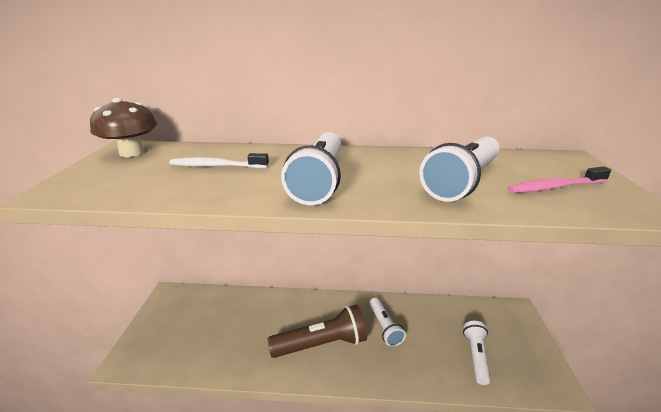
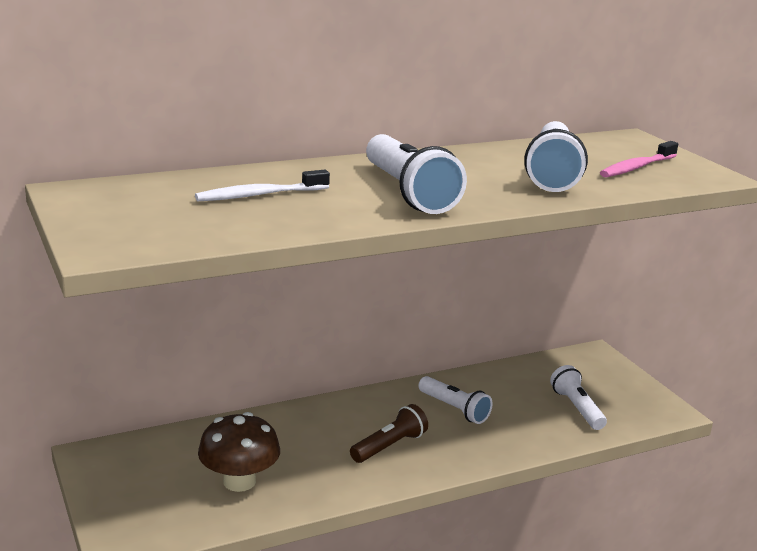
camera: 30 degrees left, 5 degrees down
(132, 152) = (102, 196): brown mushroom -> brown mushroom (239, 481)
(322, 344) = (389, 446): brown flashlight -> brown flashlight, size x0.62

